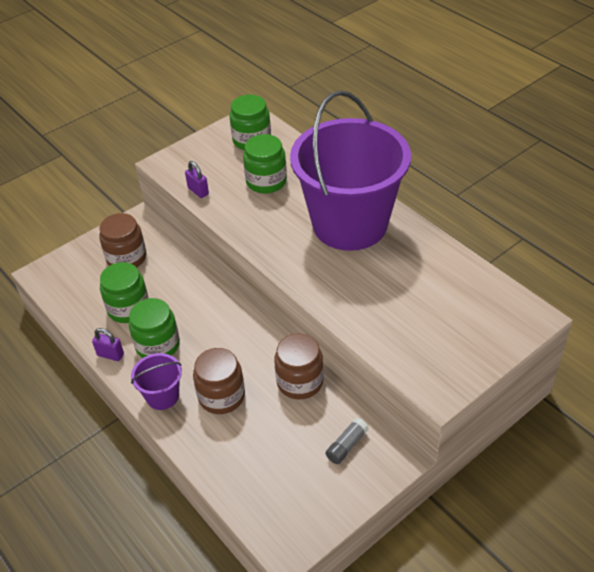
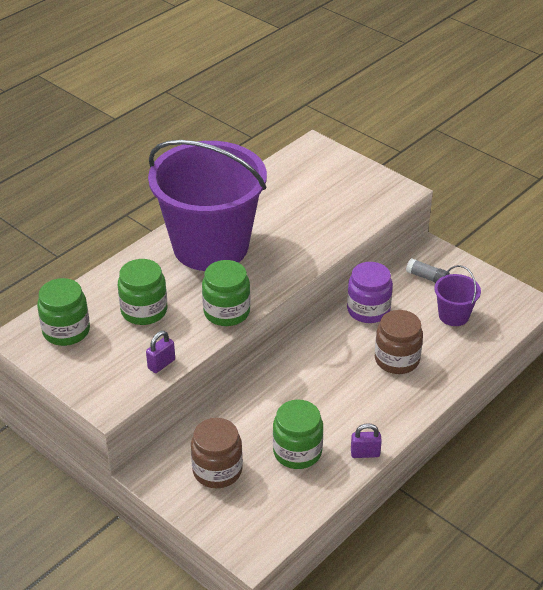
camera: 100 degrees left, 5 degrees down
(110, 355) = (365, 453): purple padlock -> purple padlock turned 75 degrees clockwise
(158, 345) = (345, 417): green jar -> green jar (226, 312)
(162, 396) = (407, 401): purple bucket -> purple bucket (453, 315)
(300, 382) = (368, 310): brown jar -> purple jar

